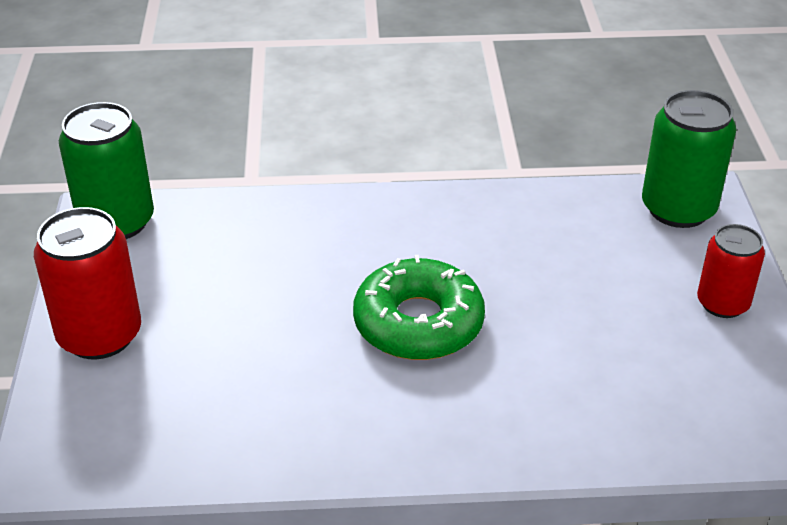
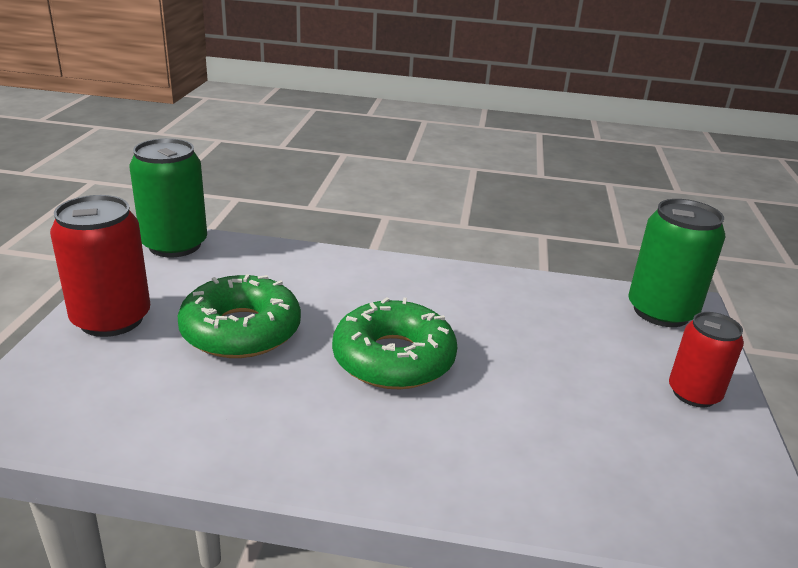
camera: 10 degrees right, 10 degrees down
(246, 321) = (241, 330): none -> green donut

